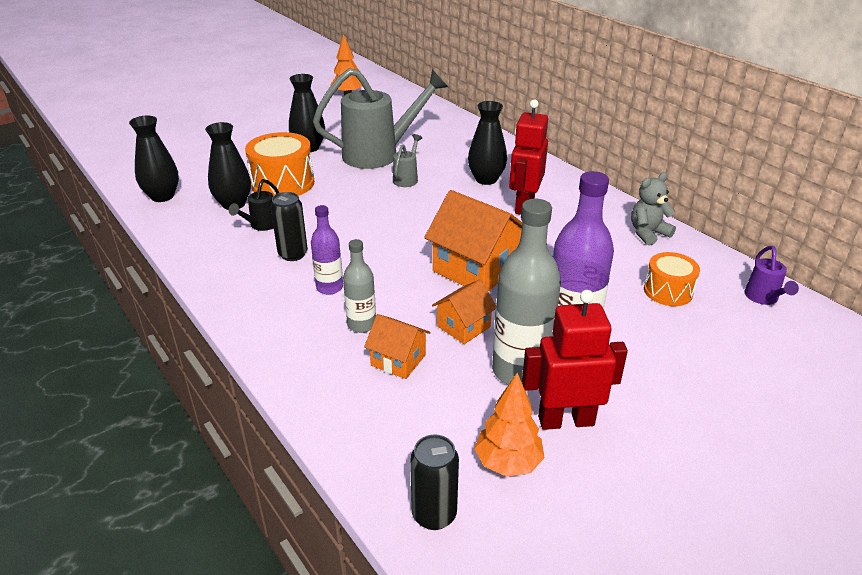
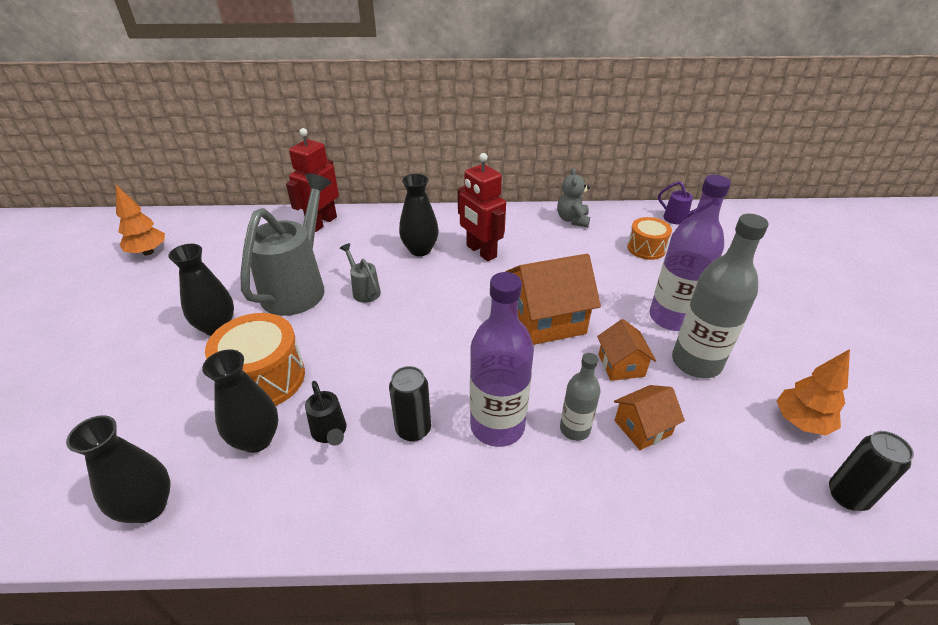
camera: 55 degrees left, 5 degrees up
(329, 287) = (497, 426): purple bottle -> purple bottle, size x1.80
(565, 420) = (764, 368): red robot -> red robot (322, 223)

